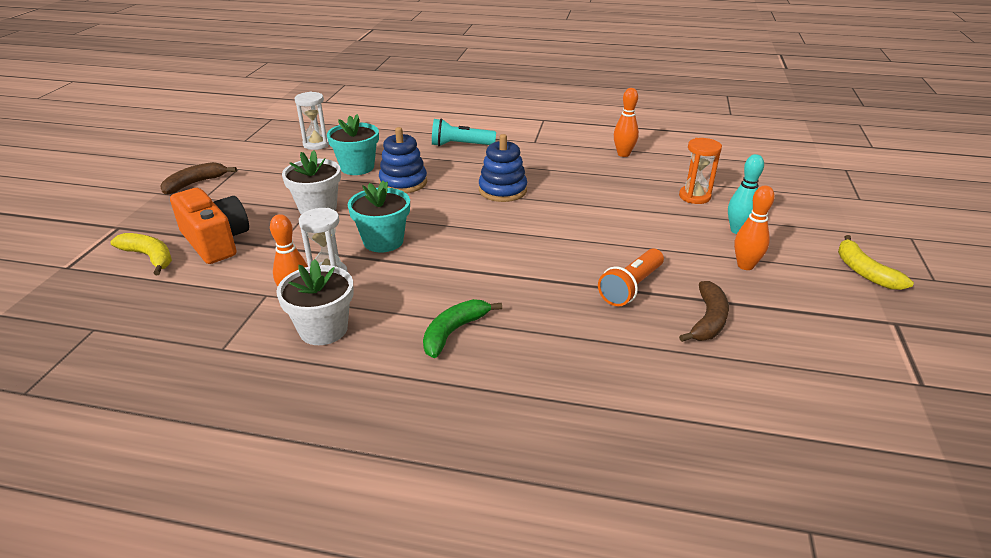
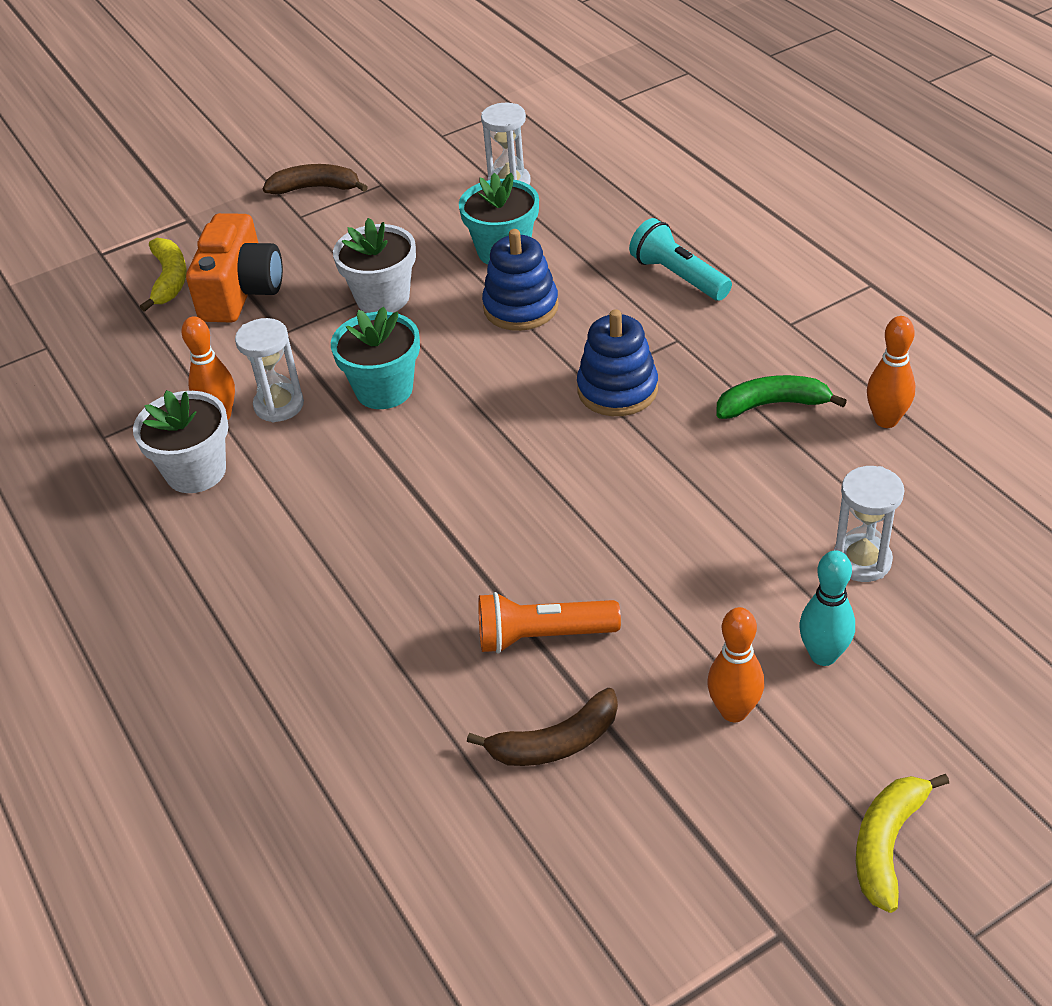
camera: 50 degrees right, 10 degrees up
(454, 332) = (292, 558): green banana -> green banana (772, 404)
(694, 196) = (862, 561): orange hourglass -> white hourglass

